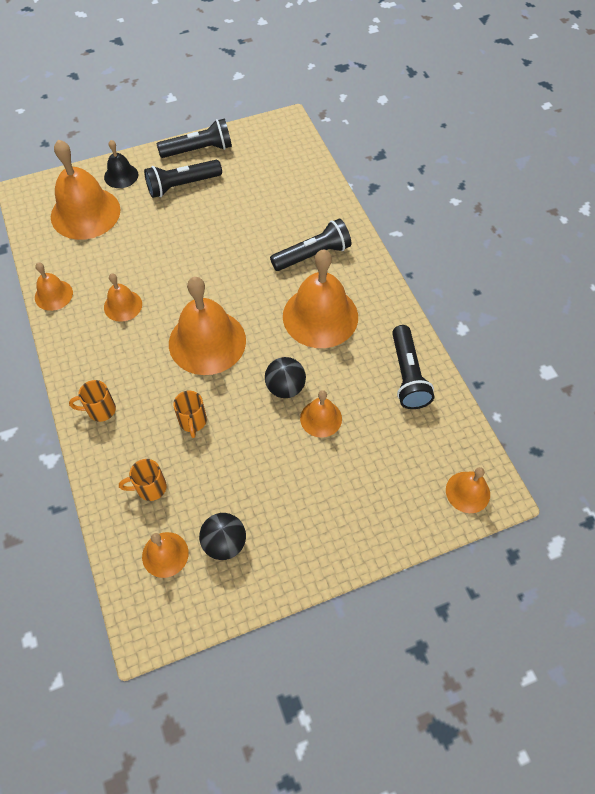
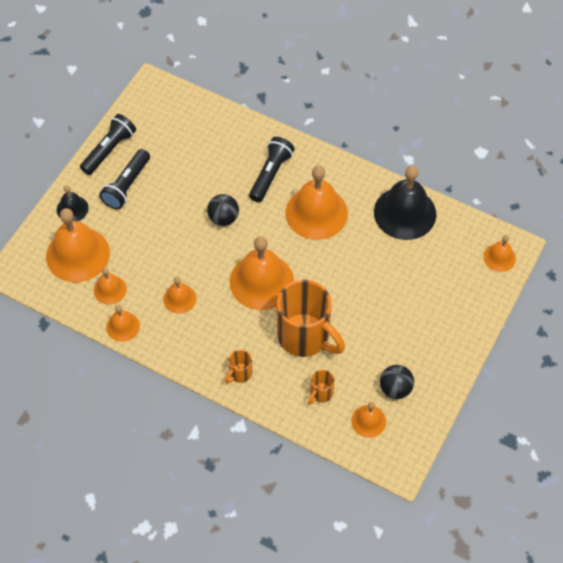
camera: 40 degrees left, 0 degrees up
(193, 422) = (305, 336): orange mug -> orange mug, size x2.32
(285, 387) = (340, 274): black ball -> black ball (223, 218)
(321, 418) = (379, 277): orange bell -> orange bell (110, 289)
(407, 375) = (405, 213): black flashlight -> black bell

